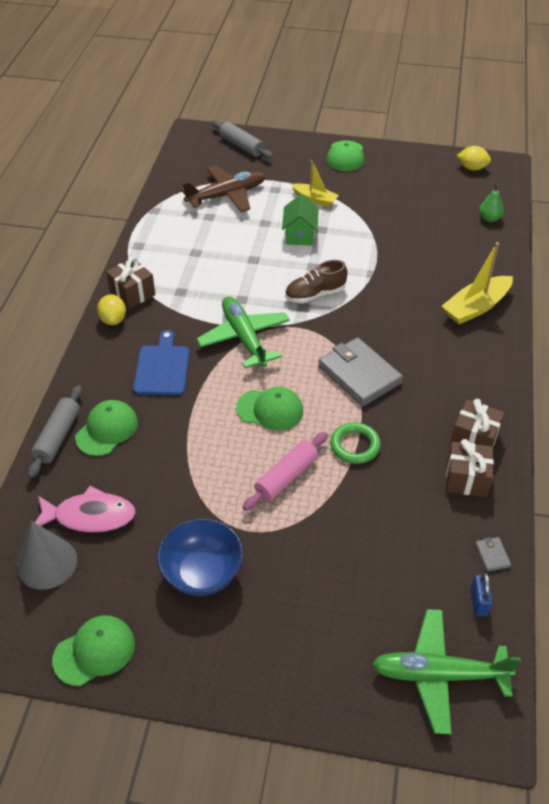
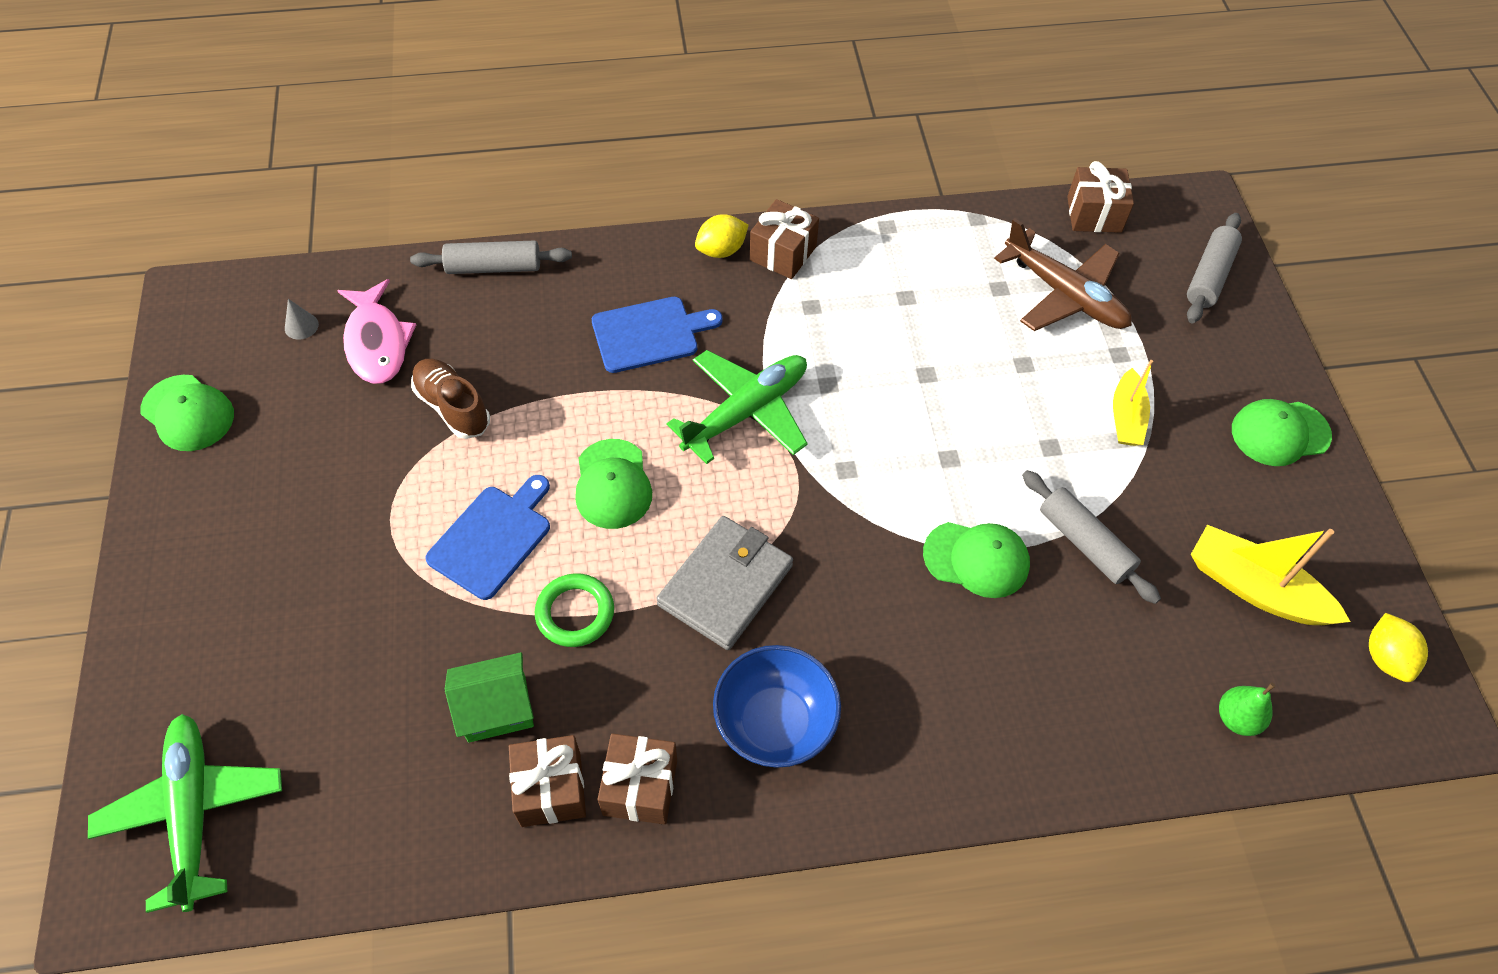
camera: 70 degrees right, 10 degrees up
(47, 563) = (301, 326): grey cone -> grey cone, size x0.45
(107, 430) = (519, 312): green cap -> green cap (976, 559)
(178, 169) = (1094, 214): none -> brown gift
(202, 572) = (314, 486): blue bowl -> blue bowl (775, 722)
(286, 476) = (493, 538): pink rolling pin -> blue cutting board
(300, 235) = (1020, 420): green house -> green house (497, 709)
(315, 294) = (883, 479): brown shoe -> brown shoe (453, 407)
(382, 235) = (1084, 543): none -> grey rolling pin
(476, 307) = (962, 736): yellow boat -> yellow boat (1255, 588)
(478, 602) = (320, 847): blue padlock -> none
(492, 555) = (409, 854): grey wallet -> none

